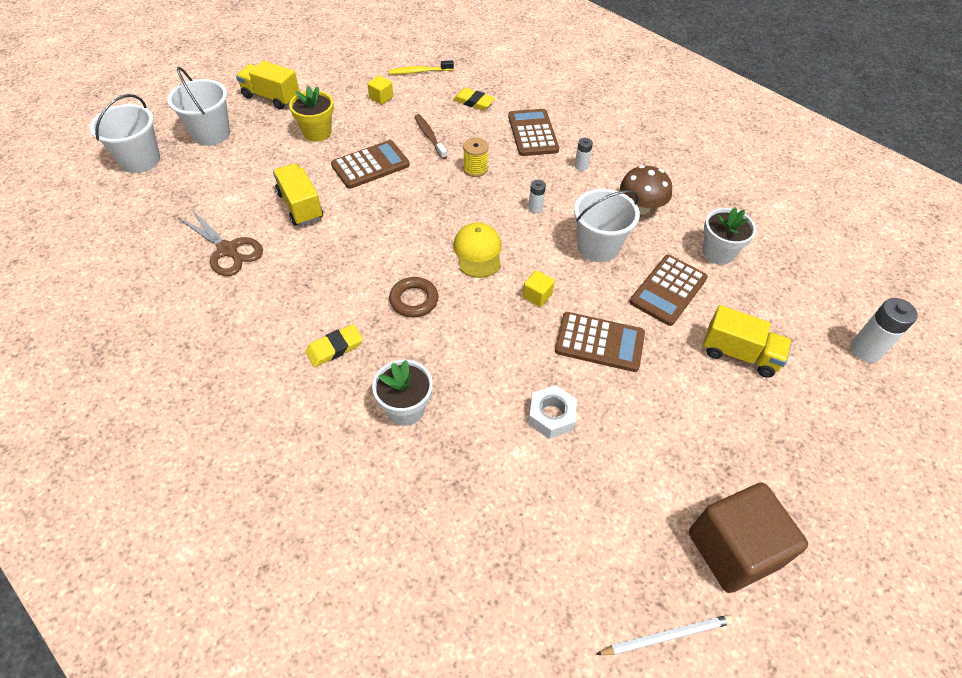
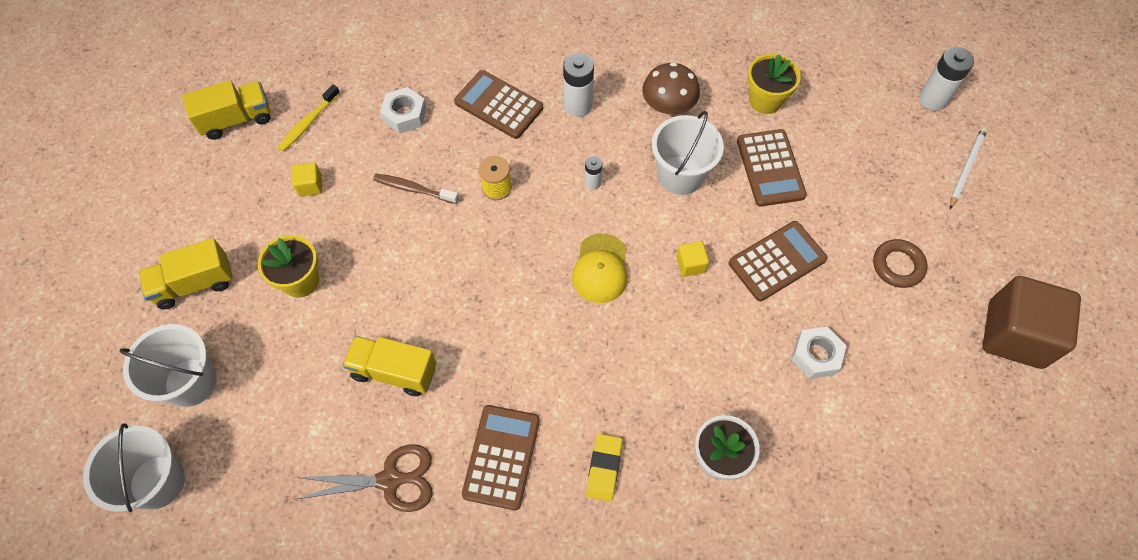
camera: 45 degrees left, 10 degrees up
(370, 165) = (400, 269): brown calculator -> brown calculator (501, 457)
(414, 300) = (608, 362): brown ring -> brown ring (898, 266)
(473, 102) = (405, 115): yellow eraser -> white nut
(478, 252) = (600, 268): yellow cap -> yellow cap turned 120 degrees counterclockwise
(581, 166) = (578, 105): white battery -> white battery, size x1.80
(666, 636) = (1044, 434): white pencil -> white pencil (966, 168)
(718, 253) = (765, 100): white flower pot -> yellow flower pot
(739, 354) = (869, 179): yellow truck -> yellow truck (236, 119)

